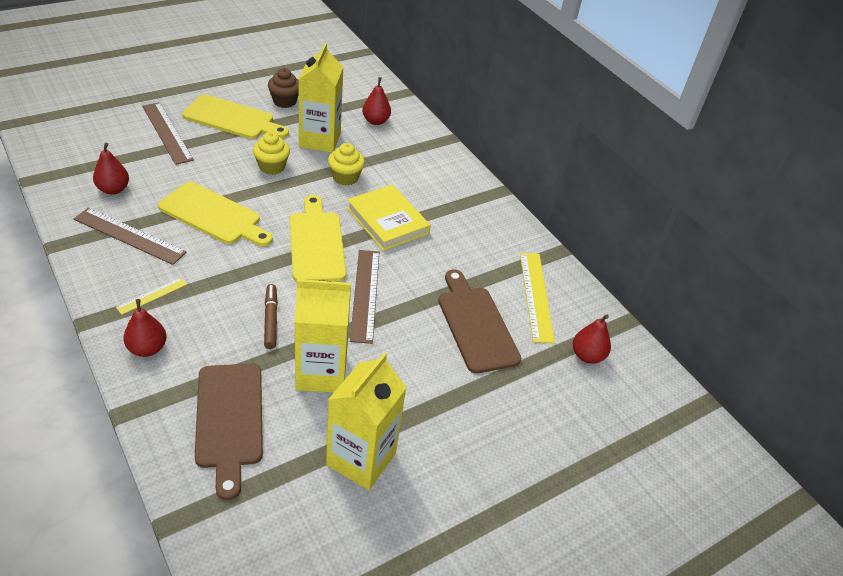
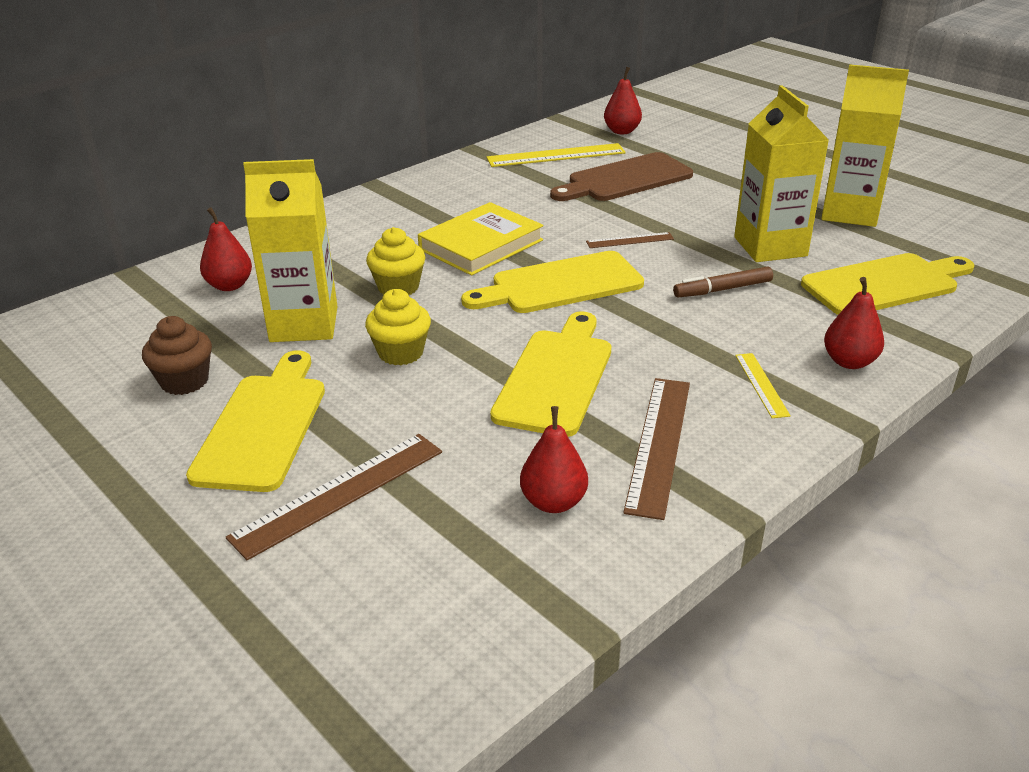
camera: 95 degrees left, 10 degrees down
(152, 296) = (761, 384): yellow ruler -> yellow ruler turned 45 degrees clockwise
(229, 420) = (885, 284): brown cutting board -> yellow cutting board
(365, 294) = (630, 240): brown ruler -> brown ruler, size x0.54

